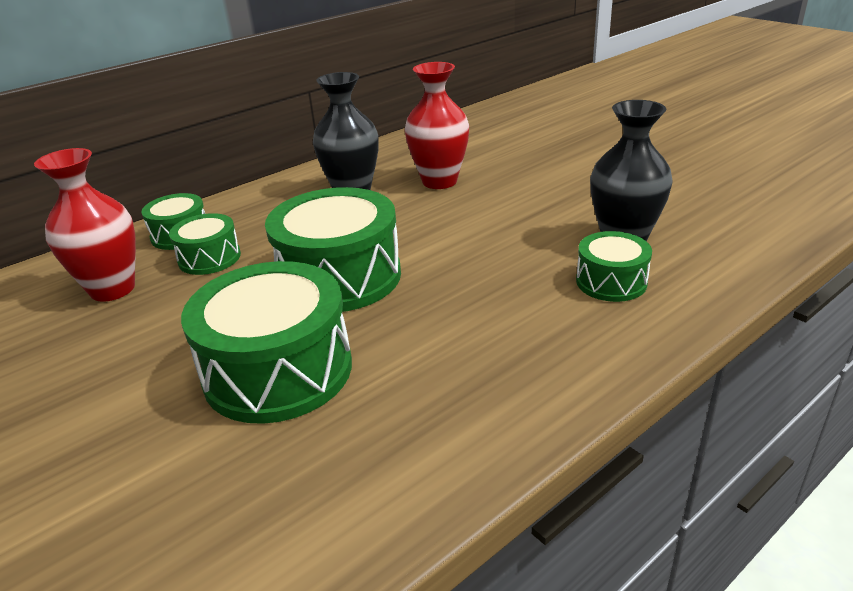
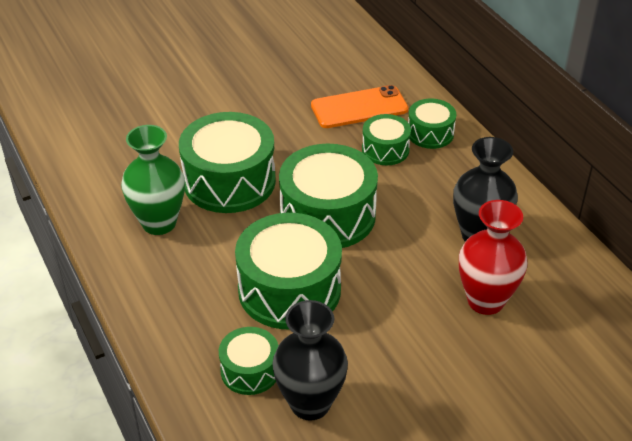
camera: 100 degrees right, 10 degrees up
(112, 289) = (359, 107): red vase -> orange phone
(390, 422) = (159, 223): none -> green vase
(476, 280) = (289, 289): none -> green drum

